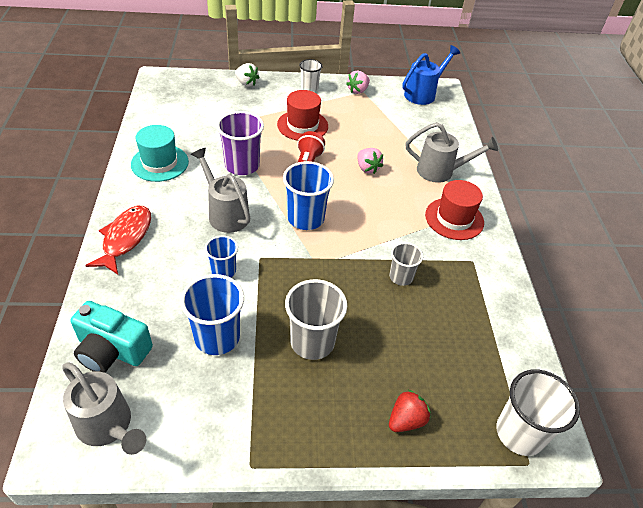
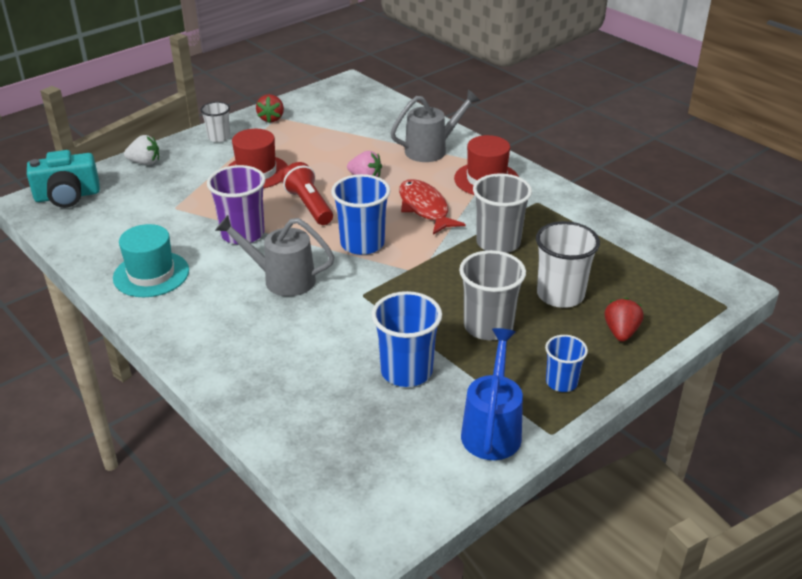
camera: 35 degrees left, 10 degrees down
(108, 426) = (402, 487): grey watering can -> none
(112, 350) = (325, 437): turquoise camera -> turquoise camera (67, 196)
(125, 238) = (209, 352): red fish -> red fish (425, 208)
(223, 271) = (343, 322): blue cup -> blue cup (561, 382)
(358, 90) = (271, 119): pink strawberry -> red strawberry
(401, 277) = (498, 243): grey cup -> grey cup, size x1.67
(423, 94) = (337, 94): blue watering can -> blue watering can (492, 429)
(520, 433) = (701, 292): white cup -> white cup (560, 295)

